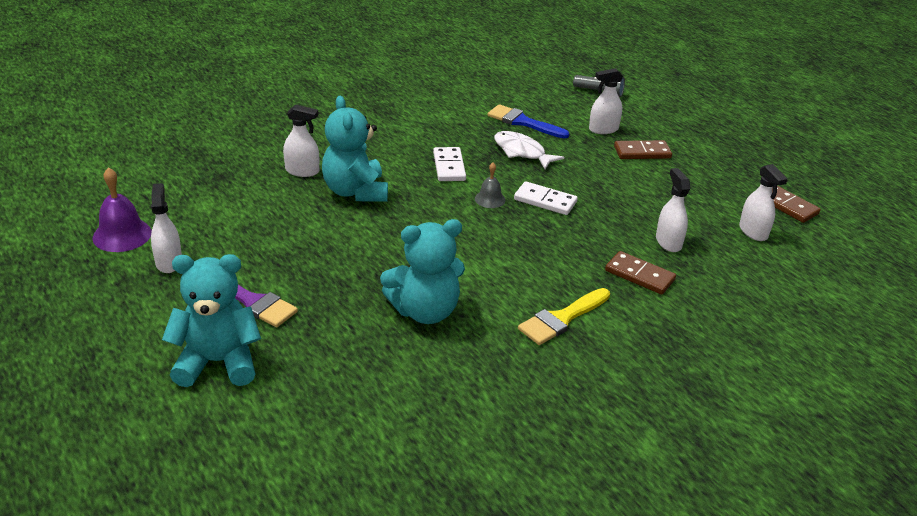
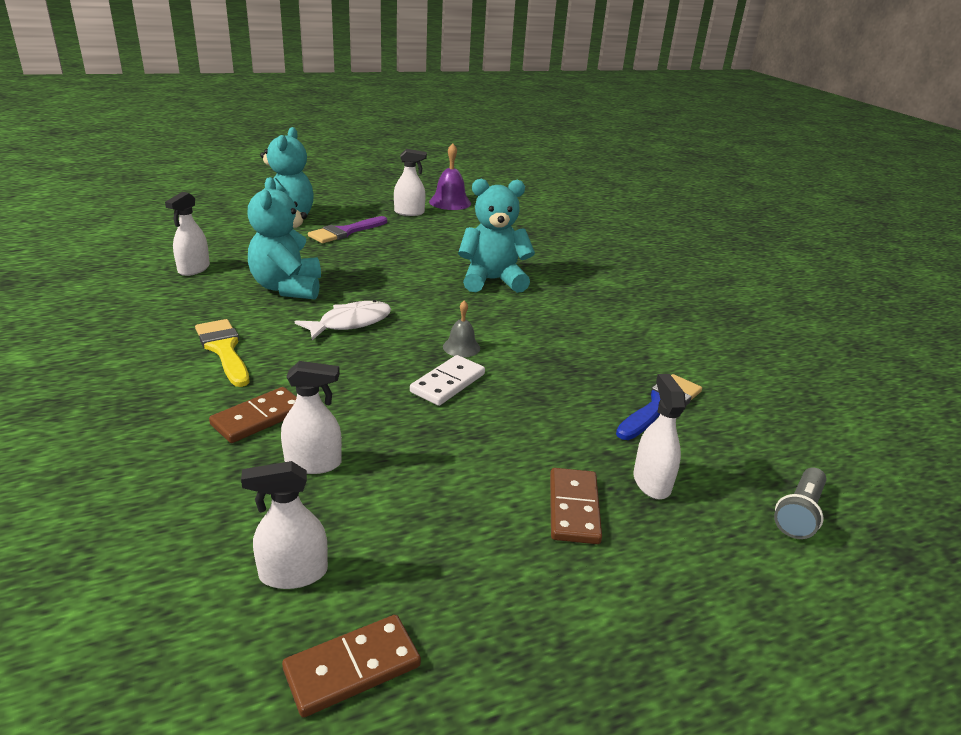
camera: 100 degrees right, 5 degrees down
(302, 171) = (534, 262): white spray bottle -> white spray bottle (194, 269)
(449, 166) = (537, 333): white domino -> none
(522, 152) = (572, 389): white fish -> white fish (350, 323)

